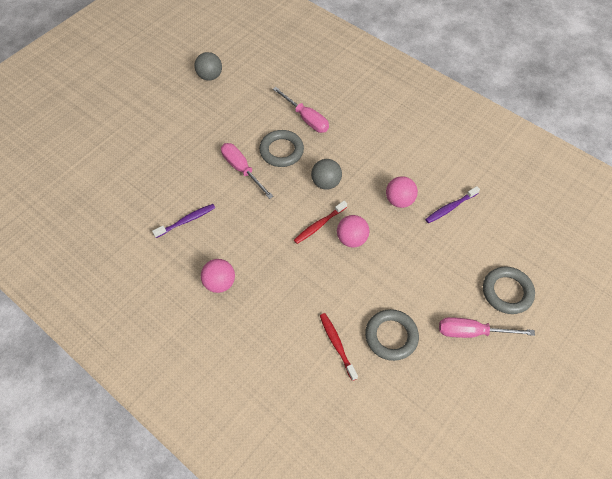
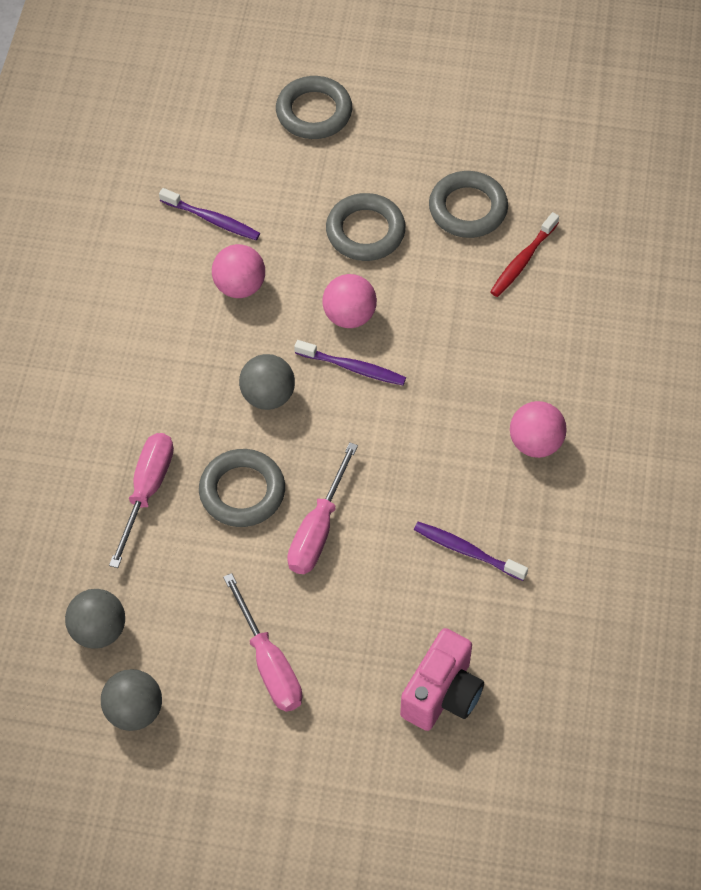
camera: 120 degrees left, 0 degrees up
(130, 176) = (442, 694): none -> pink camera
(253, 79) = (98, 631): none -> grey ball
(319, 225) = (353, 367): red toothbrush -> purple toothbrush
(403, 274) = (365, 231): none -> grey ring
(472, 332) = (400, 129): pink screwdriver -> pink screwdriver (269, 663)

